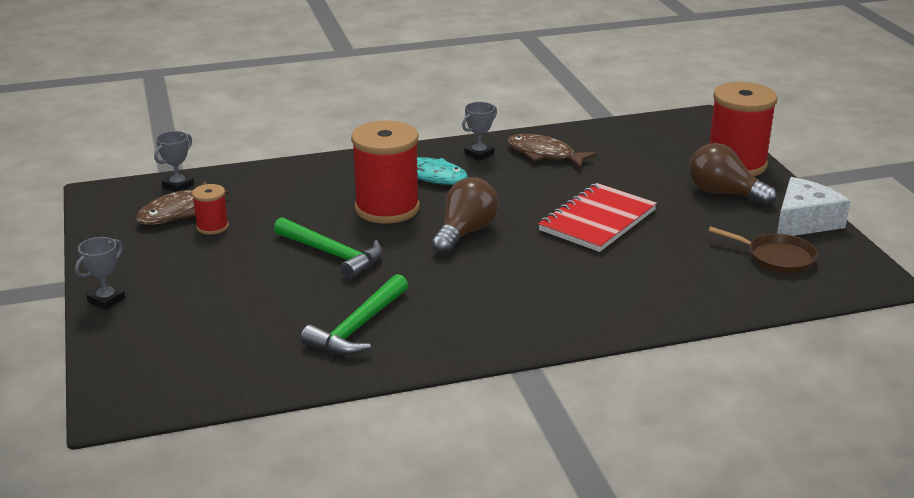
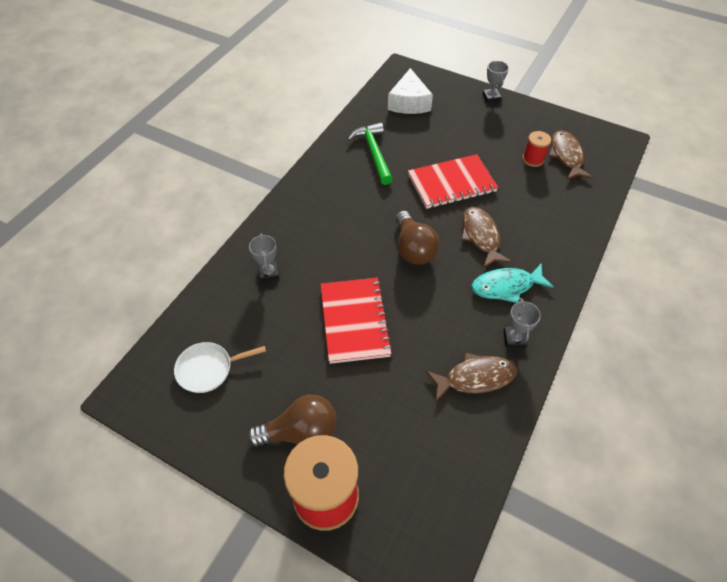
camera: 135 degrees right, 25 degrees up
(178, 186) = (603, 171): grey trophy -> grey trophy (268, 273)
(332, 254) = (451, 183): green hammer -> red notebook
(387, 208) = (481, 236): red spool -> brown fish
(776, 257) = (208, 369): brown pan -> white pan
(804, 221) = (214, 437): white cheese -> white cheese (409, 102)

